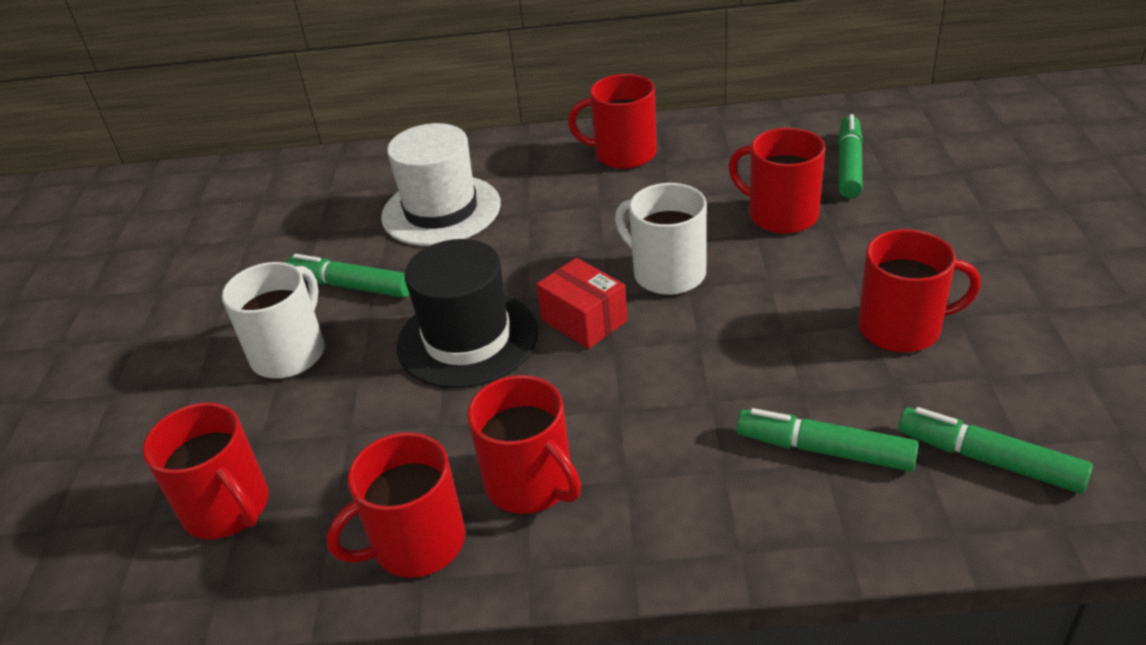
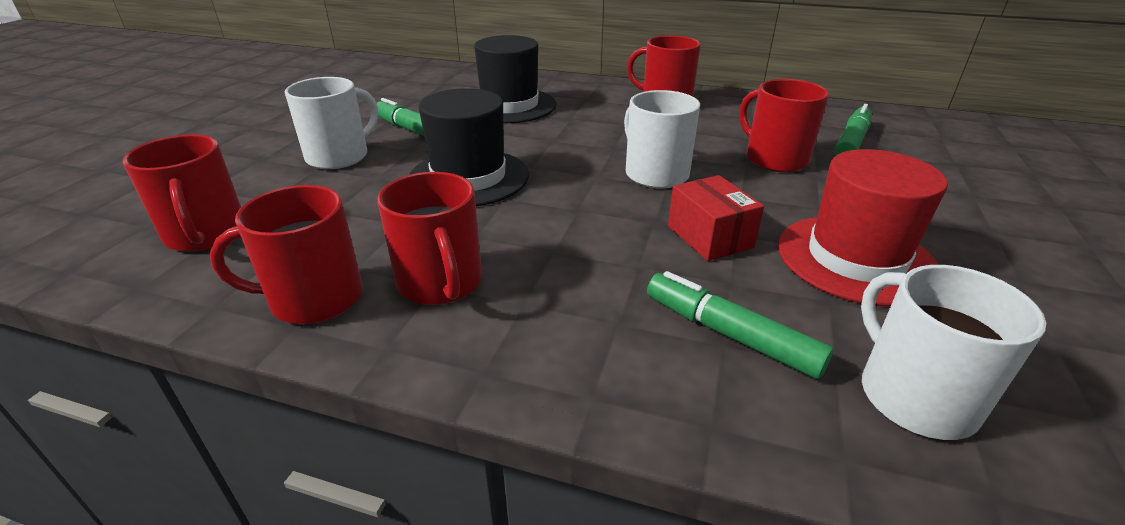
camera: 15 degrees right, 5 degrees down
(441, 210) = (509, 105): white hat -> black hat
(584, 320) = (567, 187): red box -> red box (710, 237)
(901, 328) = (855, 258): red mug -> red hat
(988, 459) = (914, 396): green marker -> white mug

